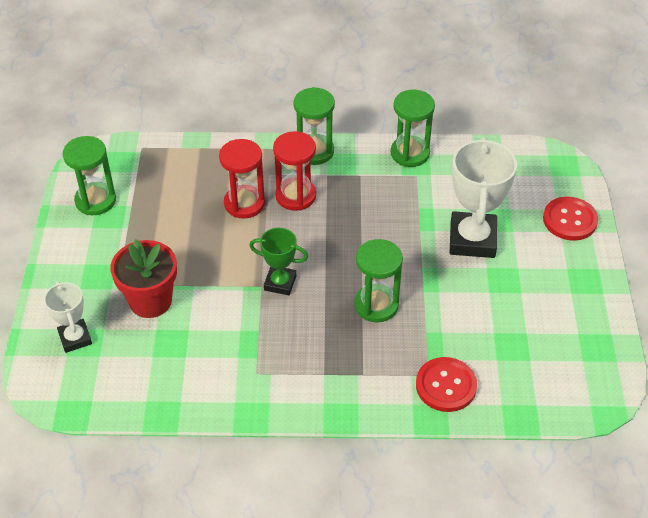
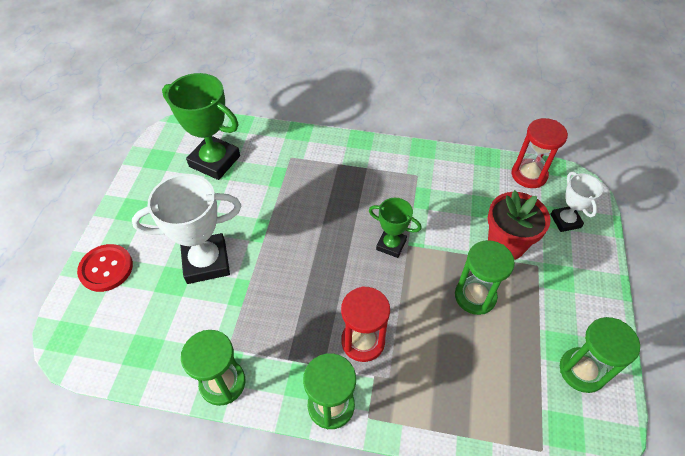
camera: 170 degrees left, 5 degrees up
(244, 203) = (418, 340): red hourglass -> red hourglass (529, 175)
(376, 305) = (313, 213): green hourglass -> green hourglass (475, 296)
(446, 386) = (281, 148): red button -> none
(472, 239) = (206, 262): white trophy -> white trophy turned 60 degrees clockwise
(524, 354) = (214, 161): none -> green trophy

